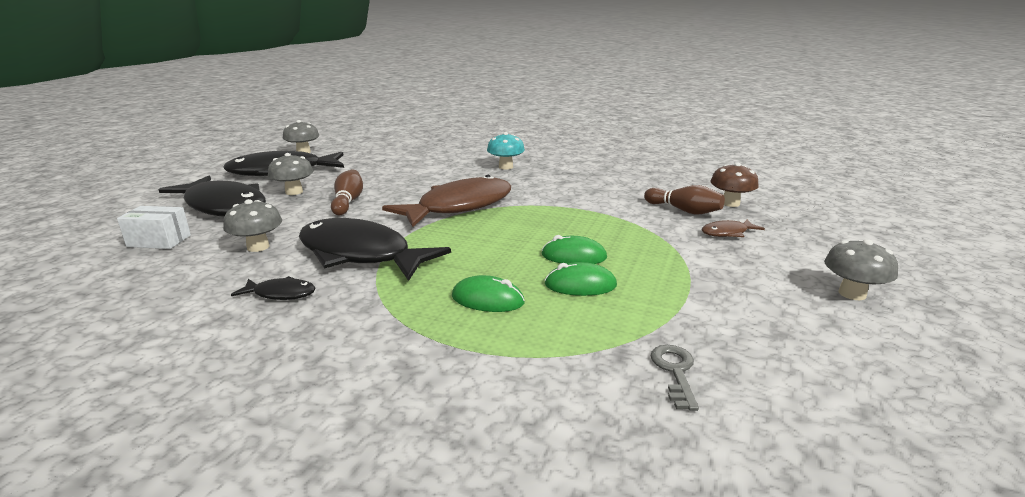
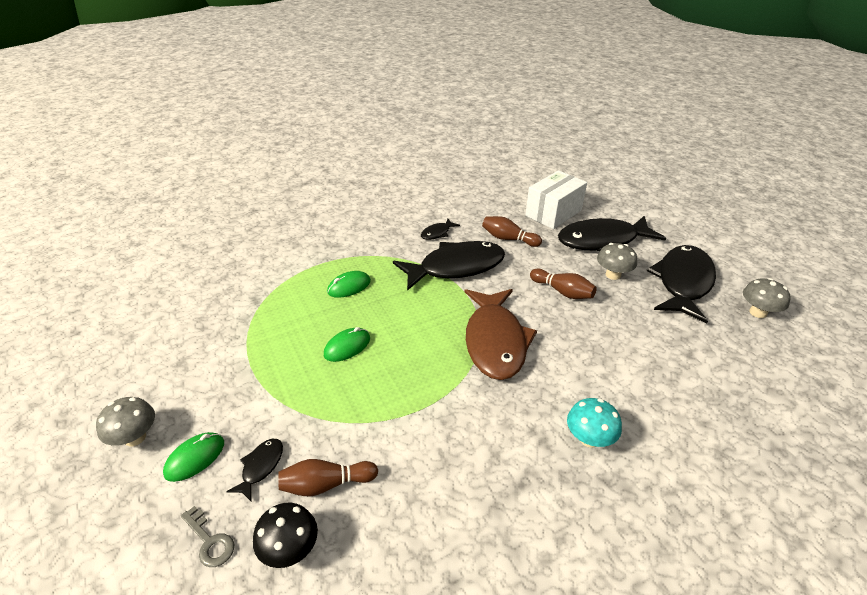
camera: 130 degrees right, 15 degrees up
(159, 241) = (553, 213): white box -> white box, size x1.65
(258, 247) = (508, 239): grey mushroom -> brown bowling pin
(580, 285) = (316, 326): green mouse -> green mouse (195, 458)
(675, 371) = (225, 306): grey key -> grey key (210, 541)
(727, 233) = (261, 467): brown fish -> black fish
(730, 203) = (290, 549): brown mushroom -> black mushroom

